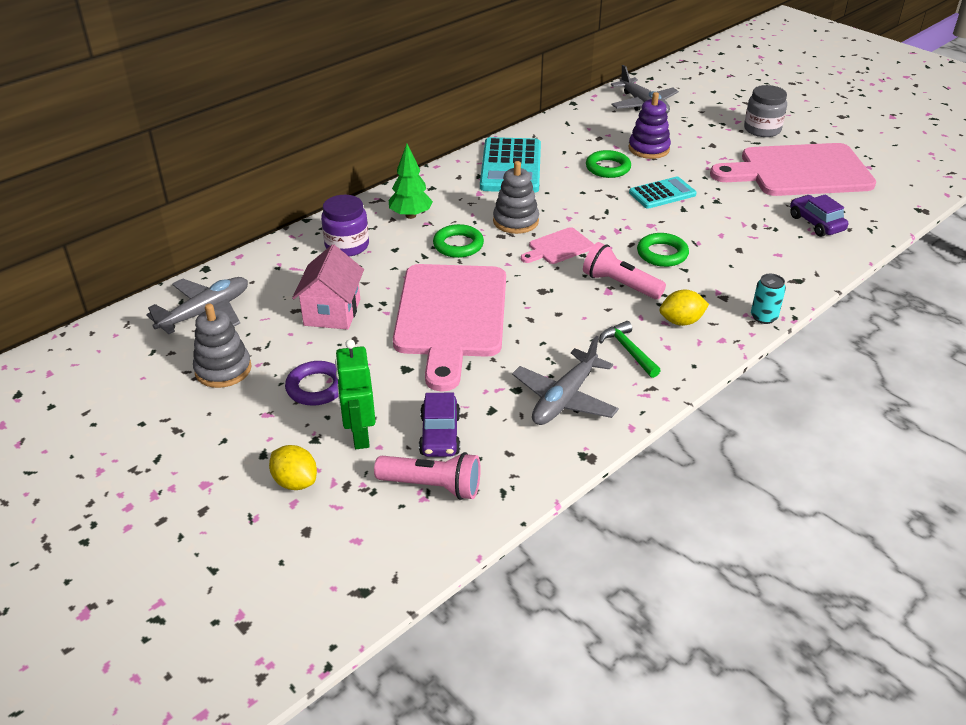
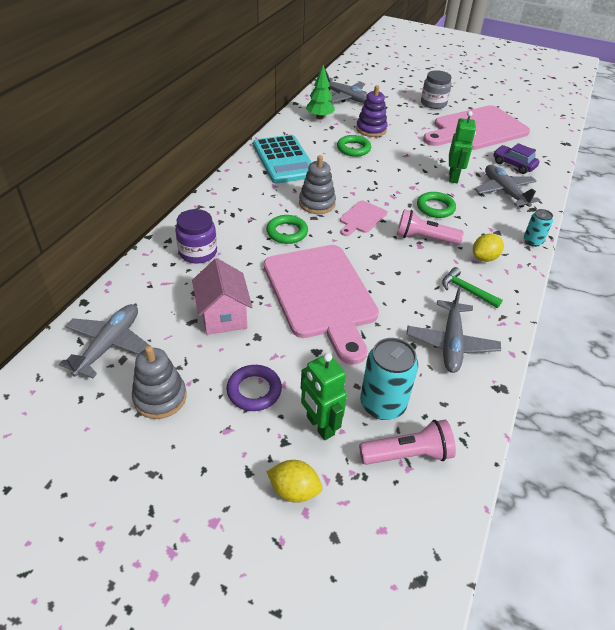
camera: 25 degrees left, 5 degrees up
(411, 215) = (233, 215): green tree -> green tree (319, 117)
(440, 435) = (382, 404): purple car -> turquoise can
(662, 194) = (403, 162): turquoise calculator -> none
(716, 223) = (453, 177): none -> green robot
(774, 253) = (504, 192): none -> grey plane

